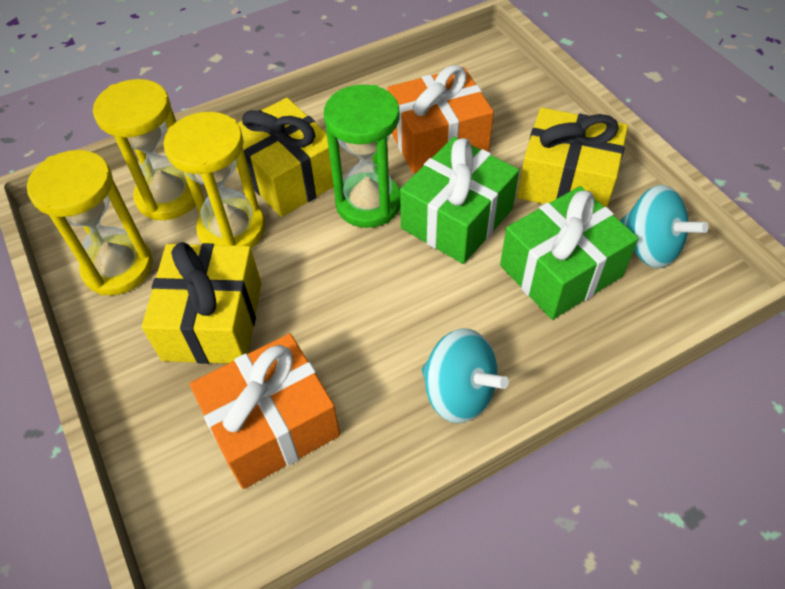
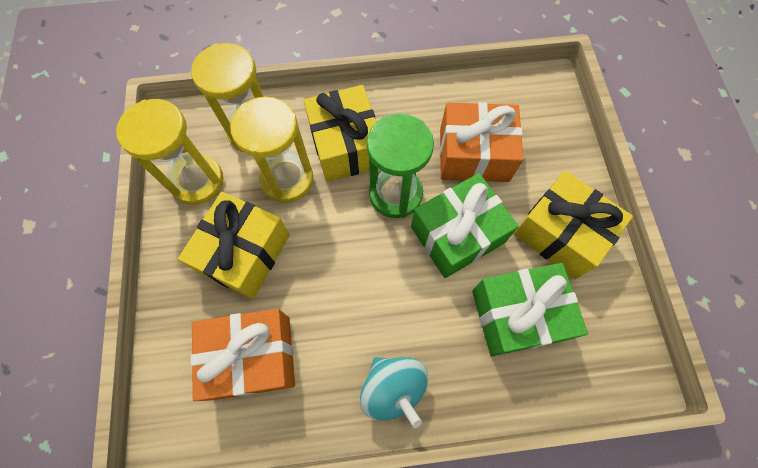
camera: 20 degrees right, 15 degrees up
(649, 247) = (599, 322): turquoise spinning top -> none

